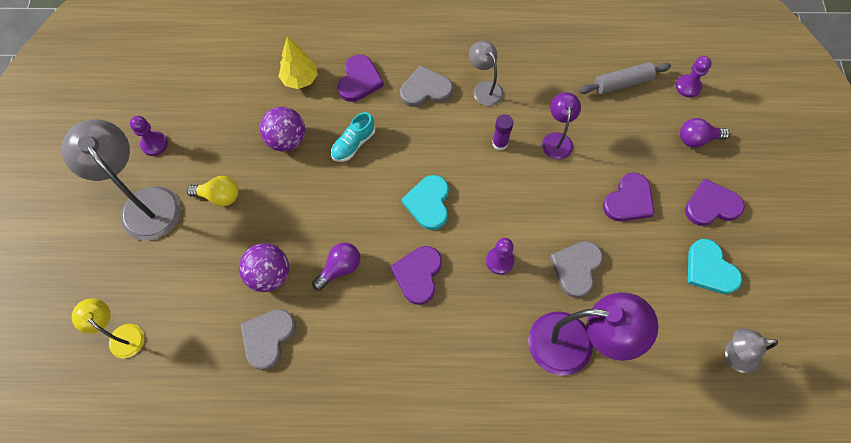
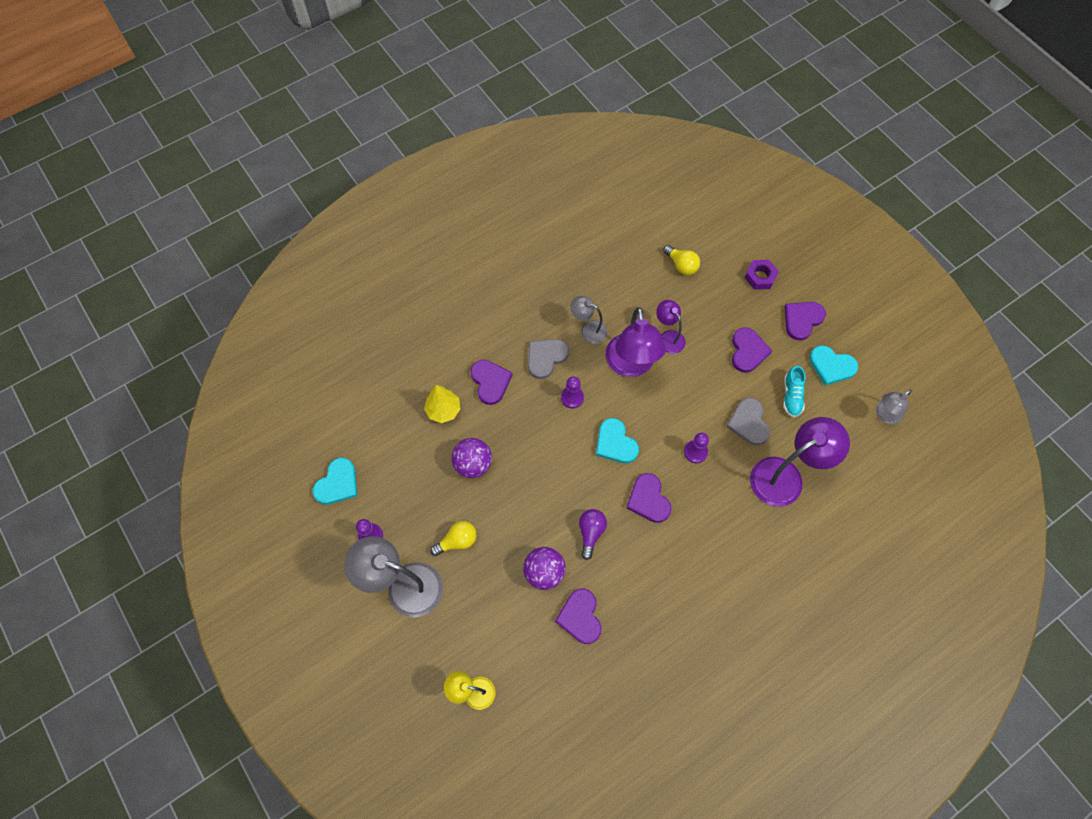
camera: 35 degrees left, 0 degrees up
(165, 85) = (337, 483): none -> turquoise heart
(268, 338) = (580, 617): grey heart -> purple heart
(353, 144) = (526, 434): turquoise shoe -> turquoise shoe (791, 396)
(500, 143) = (631, 365): purple glue stick -> purple lamp
(622, 83) = (681, 265): grey rolling pin -> yellow light bulb
(688, 87) = (727, 240): purple pawn -> purple pawn (572, 397)
(697, 139) = (760, 277): purple light bulb -> purple nut

